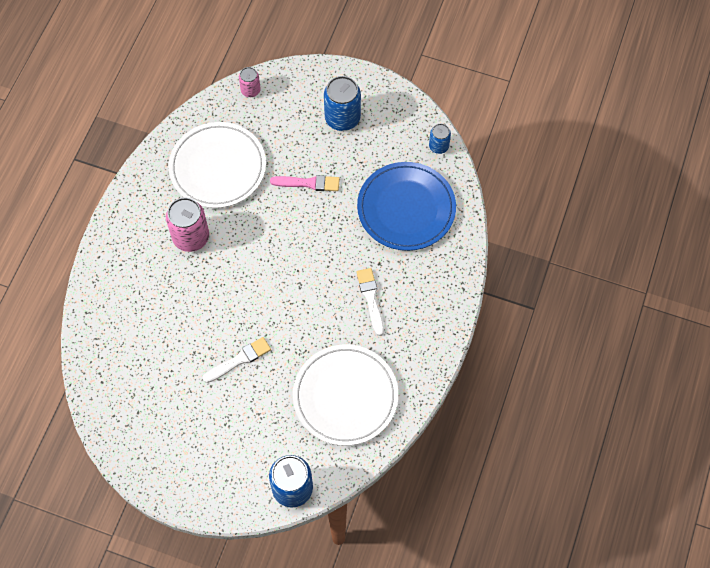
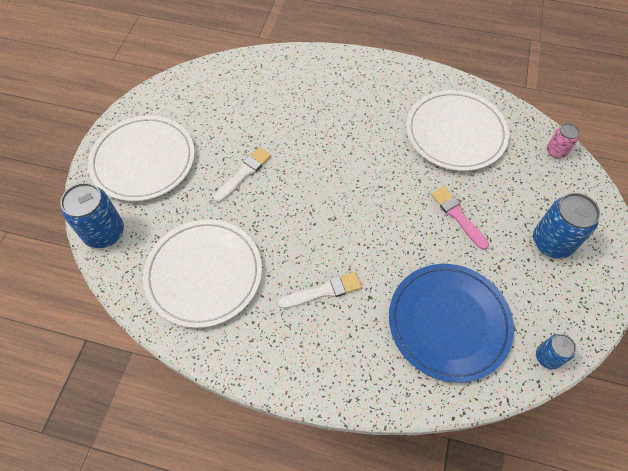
camera: 85 degrees right, 5 degrees down
(191, 237) = (372, 120): pink can -> none
(210, 457) = (143, 160): none -> white plate
(239, 359) = (244, 173): white brush -> white brush turned 105 degrees counterclockwise
(308, 183) = (457, 215): pink brush -> pink brush turned 150 degrees clockwise

